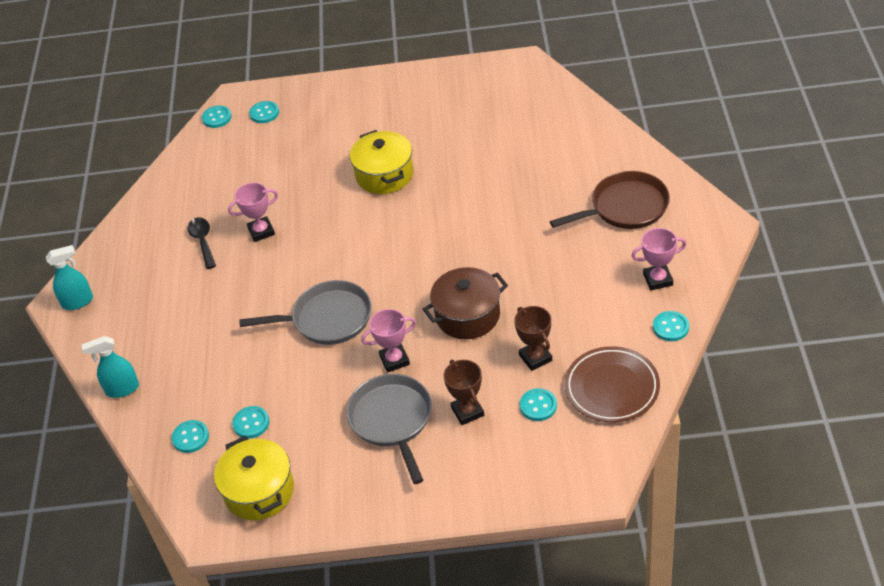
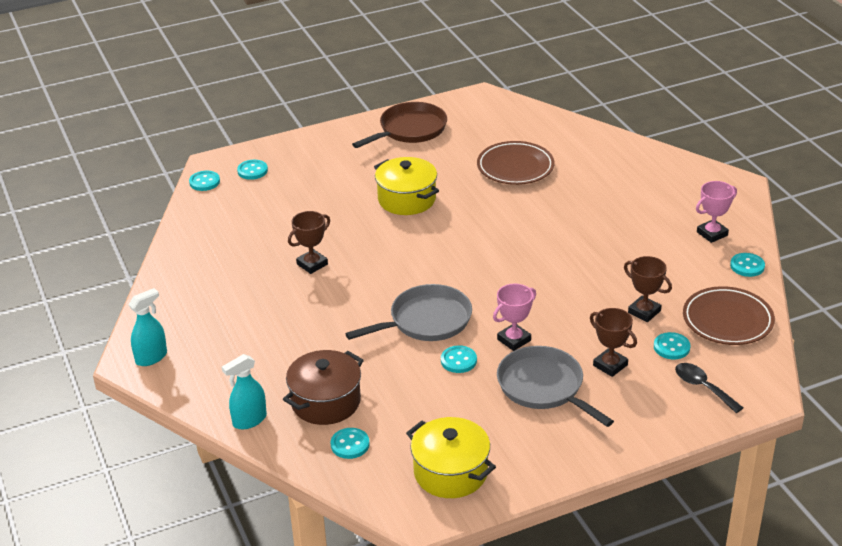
camera: 25 degrees left, 10 degrees down
(203, 241) = (256, 283): black spoon -> black spoon (703, 387)
(251, 423) = (405, 419): turquoise button -> turquoise button (458, 360)
(261, 231) = (312, 264): pink trophy -> brown trophy
(467, 315) = (560, 292): brown pot -> brown pot (325, 402)
(507, 157) = (515, 167): none -> brown plate
(625, 207) = (647, 187): brown pan -> brown pan (410, 130)

